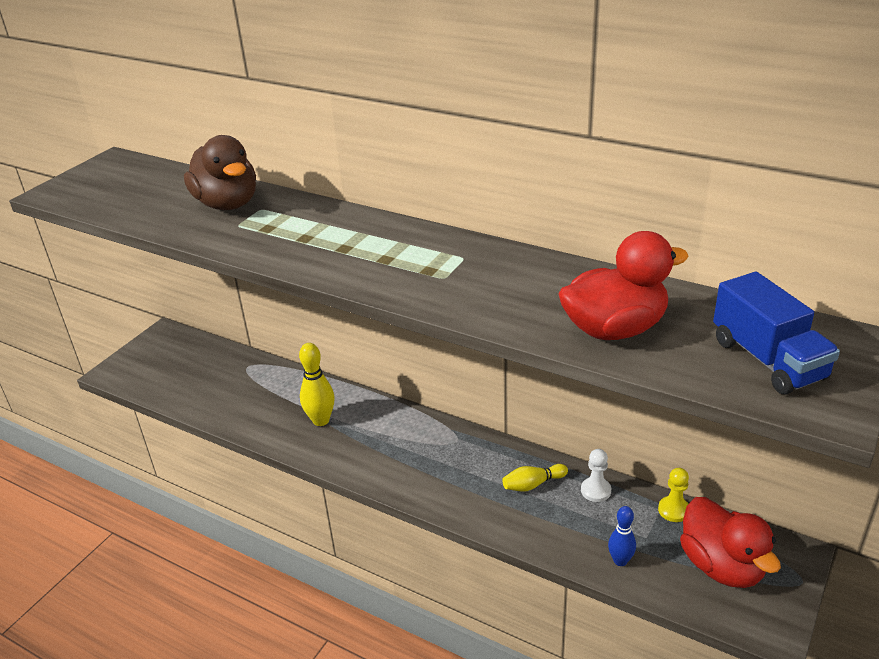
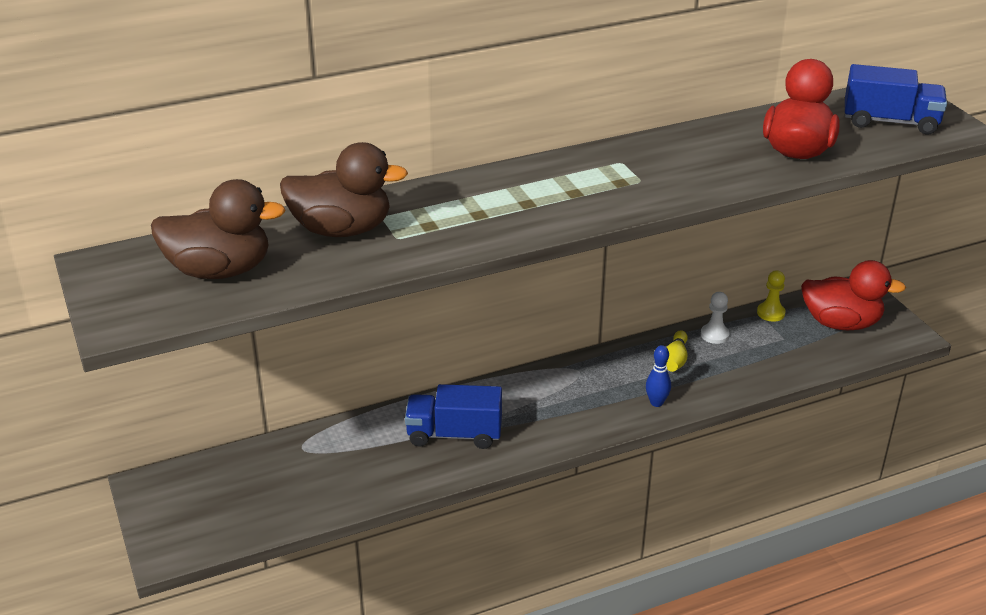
camera: 55 degrees left, 0 degrees up
(137, 192) = (220, 270): none -> brown duck
(321, 420) = (454, 434): yellow bowling pin -> blue truck
(620, 561) = (795, 361): blue bowling pin -> blue bowling pin (656, 403)

